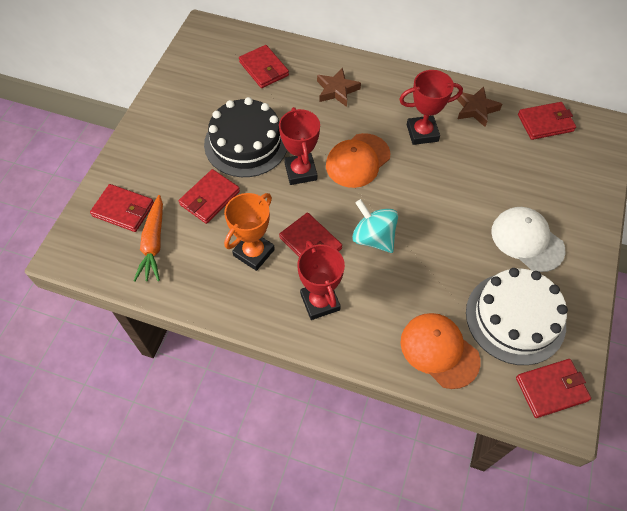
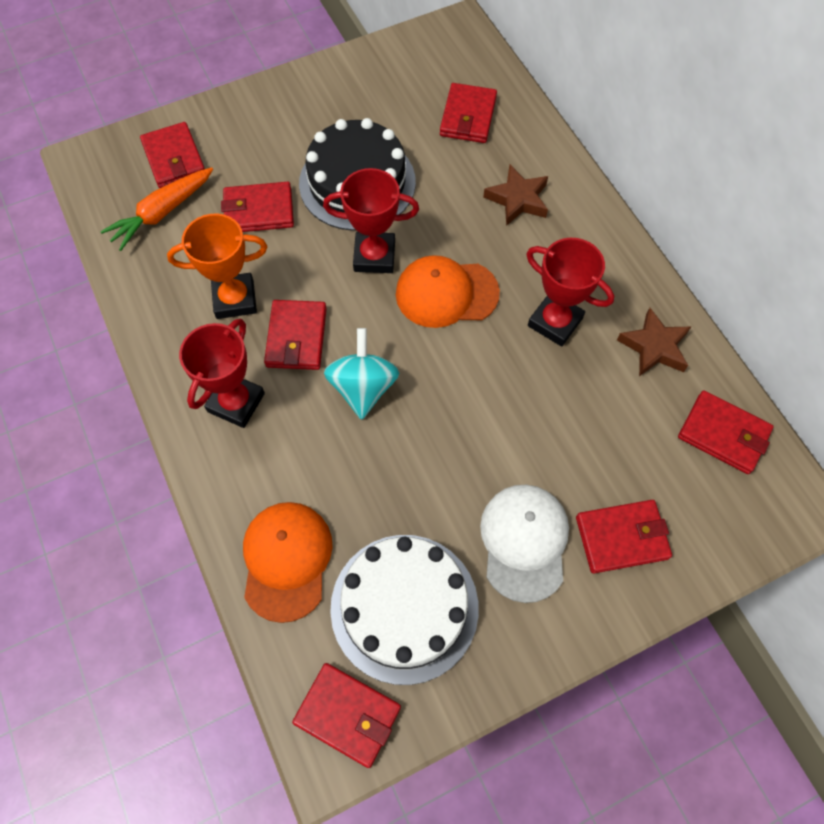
camera: 45 degrees right, 5 degrees up
(300, 172) = (374, 256): red trophy -> red trophy turned 60 degrees clockwise
(560, 201) = (621, 537): none -> red wallet

